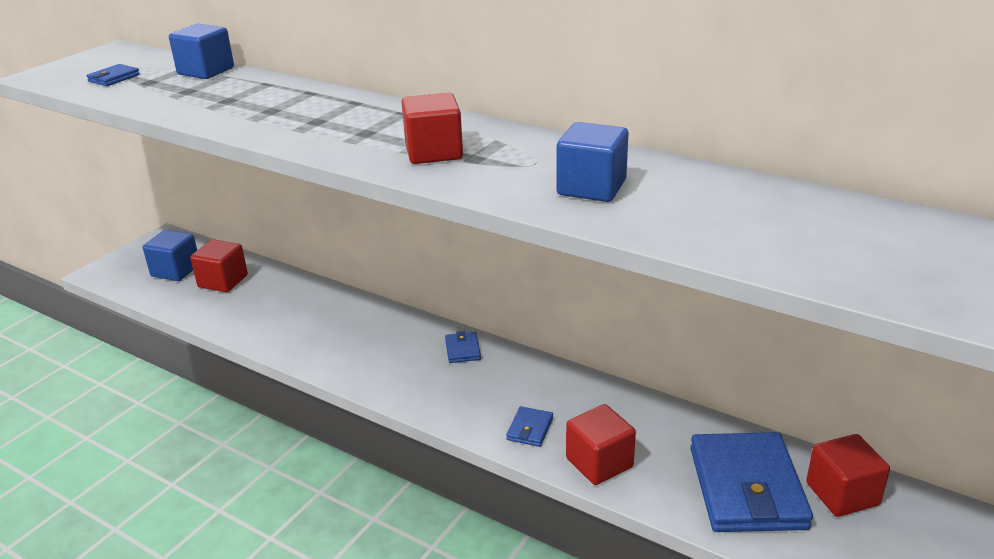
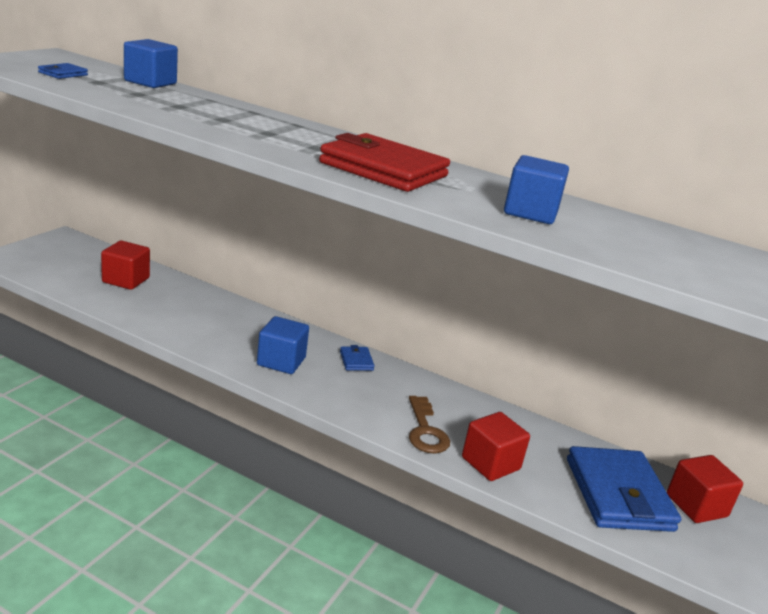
camera: 10 degrees left, 5 degrees down
(176, 271) = (79, 266): blue cube -> blue cube (281, 361)
(434, 152) = (383, 169): red cube -> red wallet
(530, 429) = (425, 431): blue wallet -> brown key

